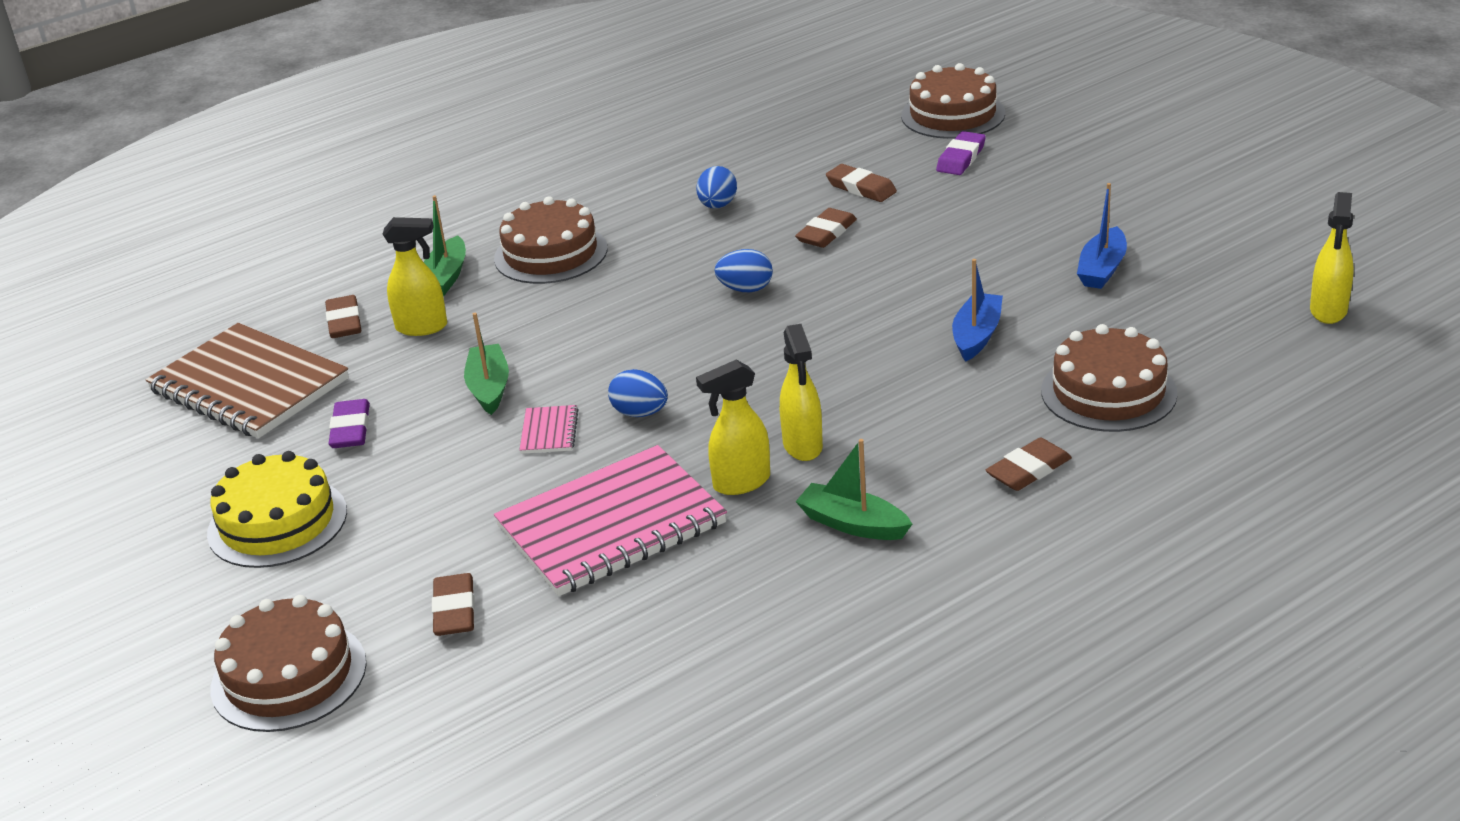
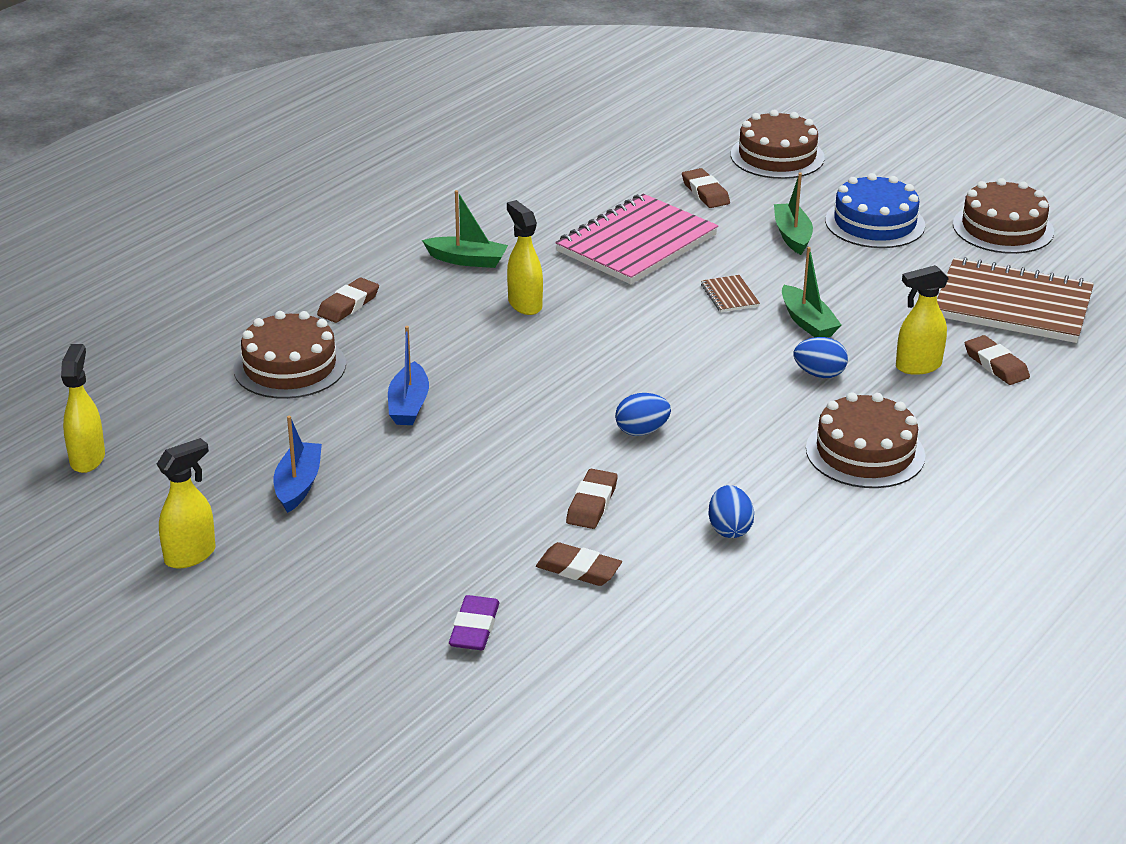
camera: 160 degrees right, 0 degrees up
(277, 522) = (875, 223): yellow cake -> blue cake
(350, 429) = (889, 283): purple eraser -> none
(446, 277) = (946, 416): green boat -> green boat (792, 236)
(549, 432) = (729, 295): pink notebook -> brown notebook
(640, 413) = (667, 315): blue egg -> blue egg (819, 374)
(741, 483) = (559, 277): yellow spray bottle -> yellow spray bottle (191, 555)
(953, 114) = (504, 709): brown cake -> brown cake (1003, 228)

